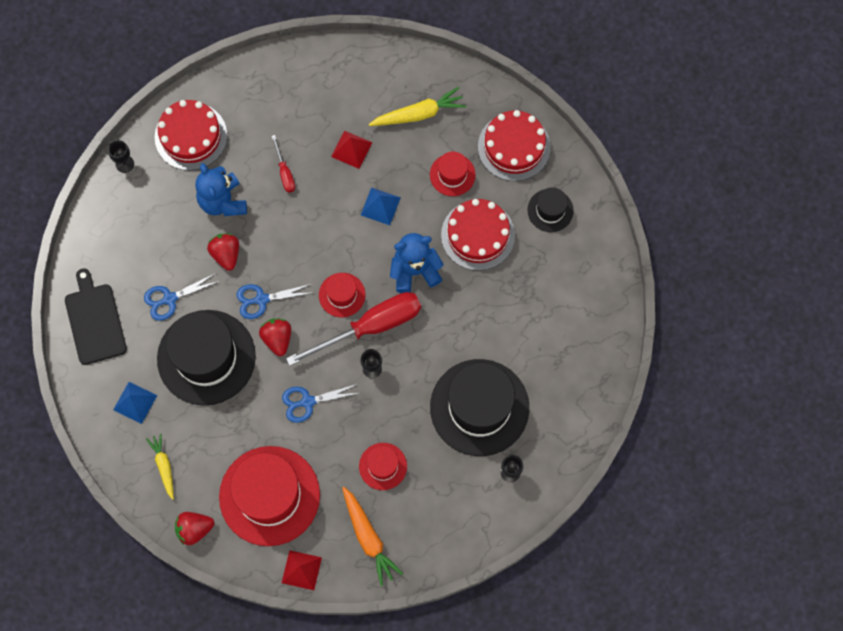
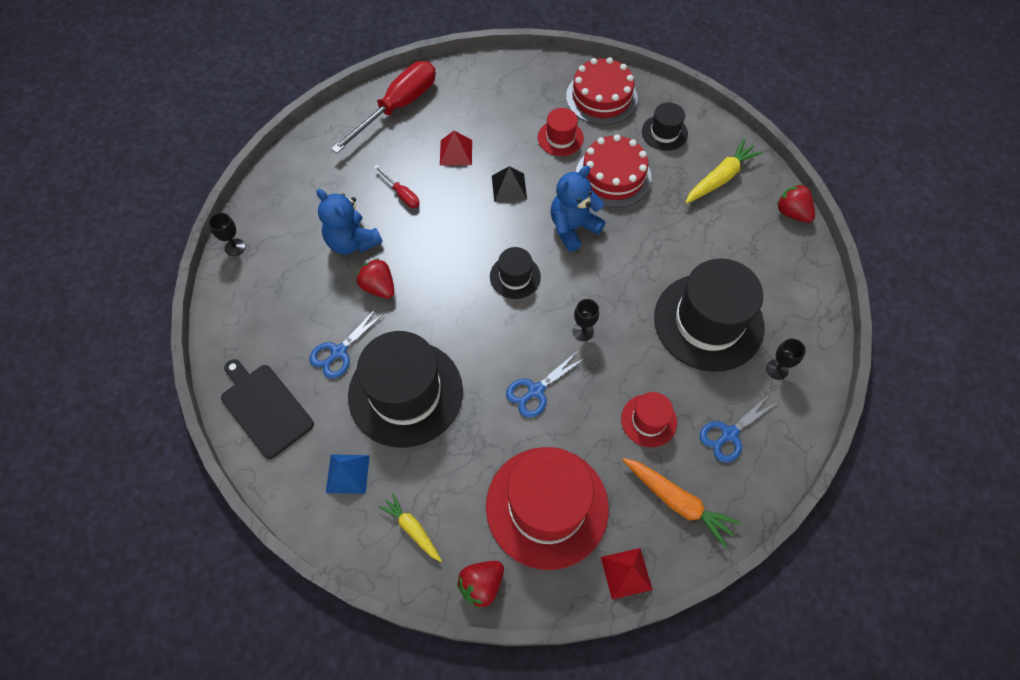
camera: 25 degrees left, 10 degrees down
(191, 136) = (293, 198): red cake -> none
(261, 299) = (436, 313): blue scissors -> blue scissors (729, 434)
(277, 339) = (472, 343): red strawberry -> red strawberry (792, 213)
(342, 295) = (515, 277): red hat -> black hat
(370, 327) = (559, 294): red screwdriver -> red screwdriver (398, 107)
(380, 206) = (509, 187): blue pyramid -> black pyramid
(418, 114) = (502, 103): yellow carrot -> yellow carrot (720, 178)

